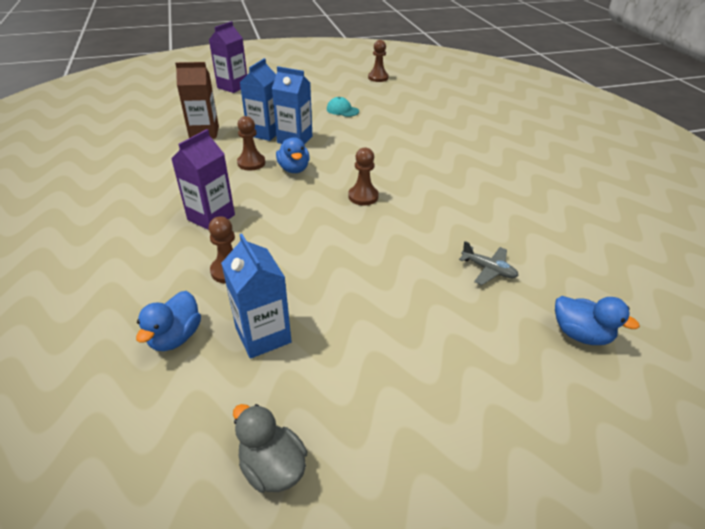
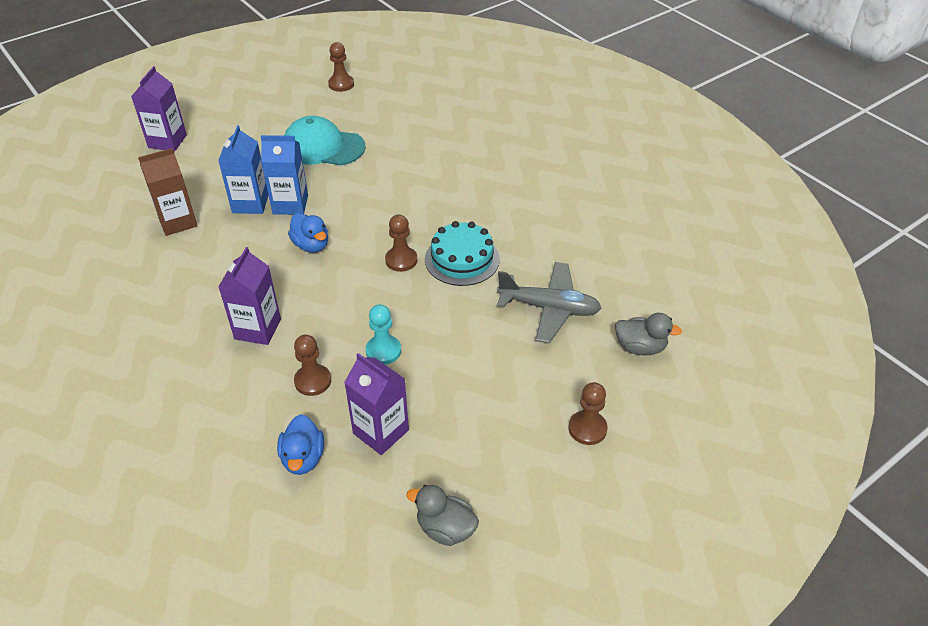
camera: 20 degrees left, 5 degrees up
(251, 163) = (259, 250): brown pawn -> brown pawn (587, 429)
(263, 335) = (381, 432): blue carton -> purple carton
(307, 263) = (383, 351): none -> turquoise pawn
(342, 110) = (323, 147): turquoise cap -> turquoise cap, size x2.02
(418, 208) = (462, 259): none -> turquoise cake
(488, 269) = (549, 308): grey plane -> grey plane, size x1.85
(580, 334) = (640, 347): blue duck -> grey duck

